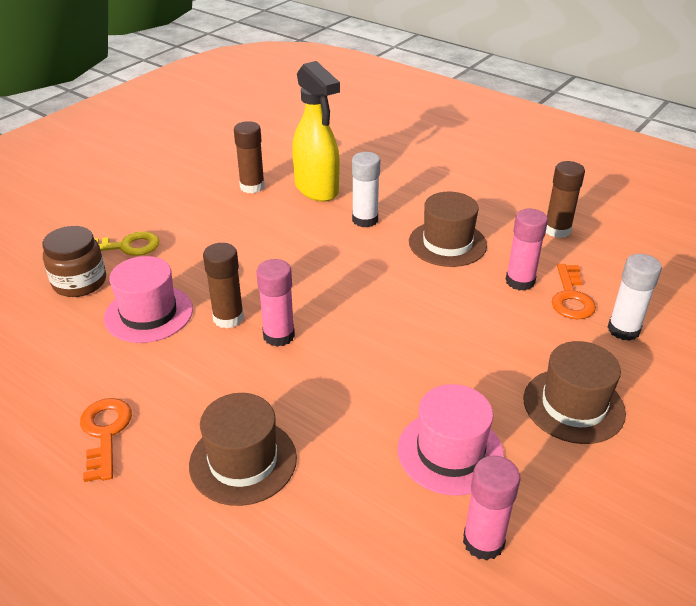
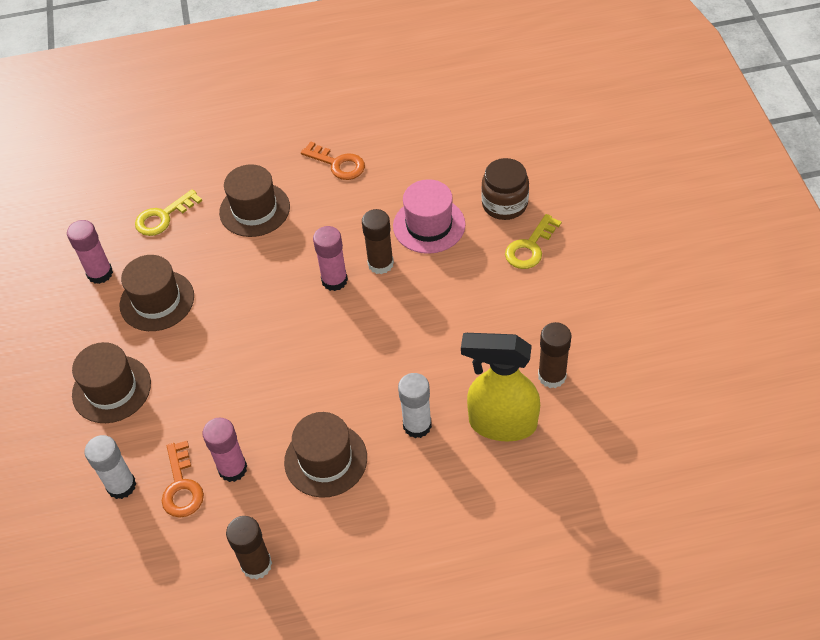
camera: 135 degrees right, 15 degrees up
(338, 549) = (163, 217): none -> yellow key
(450, 452) = (157, 300): pink hat -> brown hat
(571, 297) = (182, 486): orange key -> orange key turned 150 degrees counterclockwise

